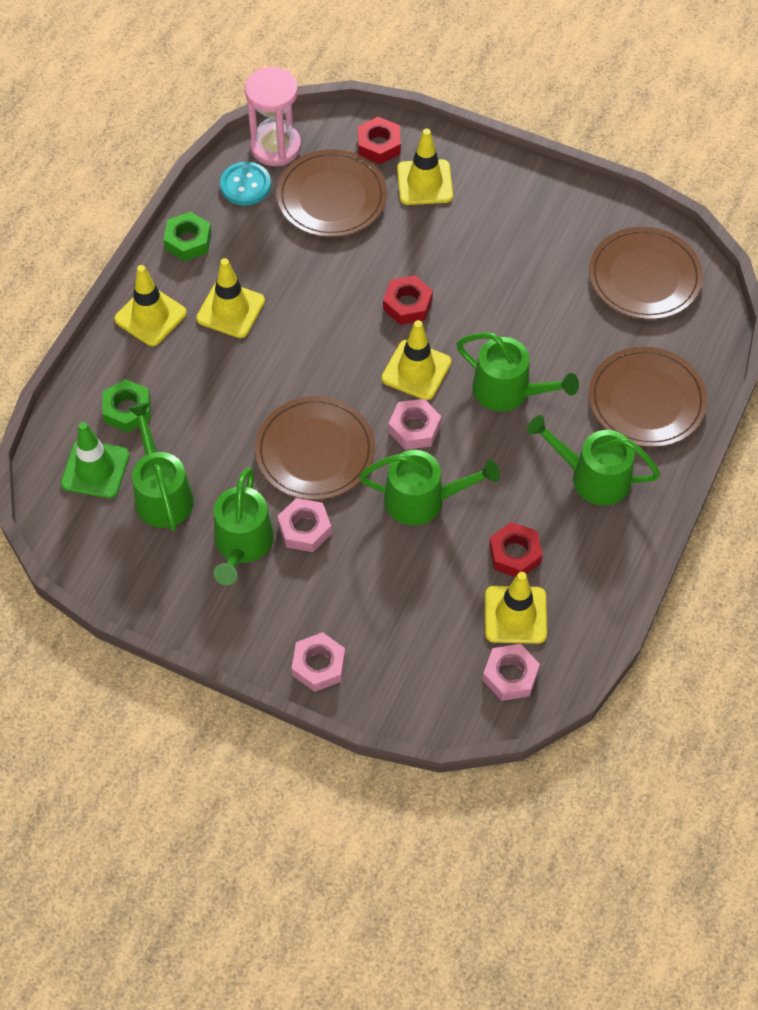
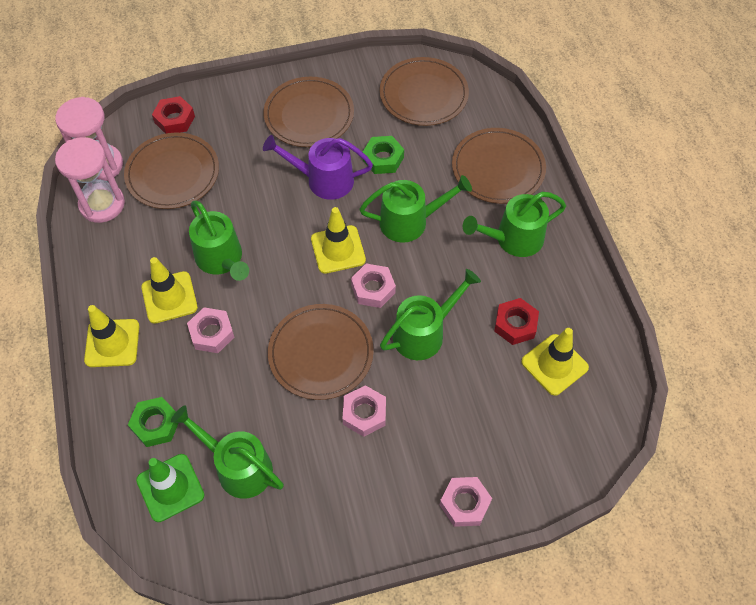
camera: 40 degrees left, 0 degrees up
(188, 241) = (93, 270): green nut -> green nut (383, 158)
(242, 545) = (331, 459): green watering can -> green watering can (222, 259)
(245, 185) = (102, 204): turquoise button -> pink hourglass
(407, 304) = (291, 210): red nut -> none
(424, 182) = (228, 124): yellow traffic cone -> none
(464, 296) = (323, 180): none -> purple watering can
(509, 223) = (309, 115): none -> brown plate
(510, 675) = (590, 408): pink nut -> pink nut (212, 333)

